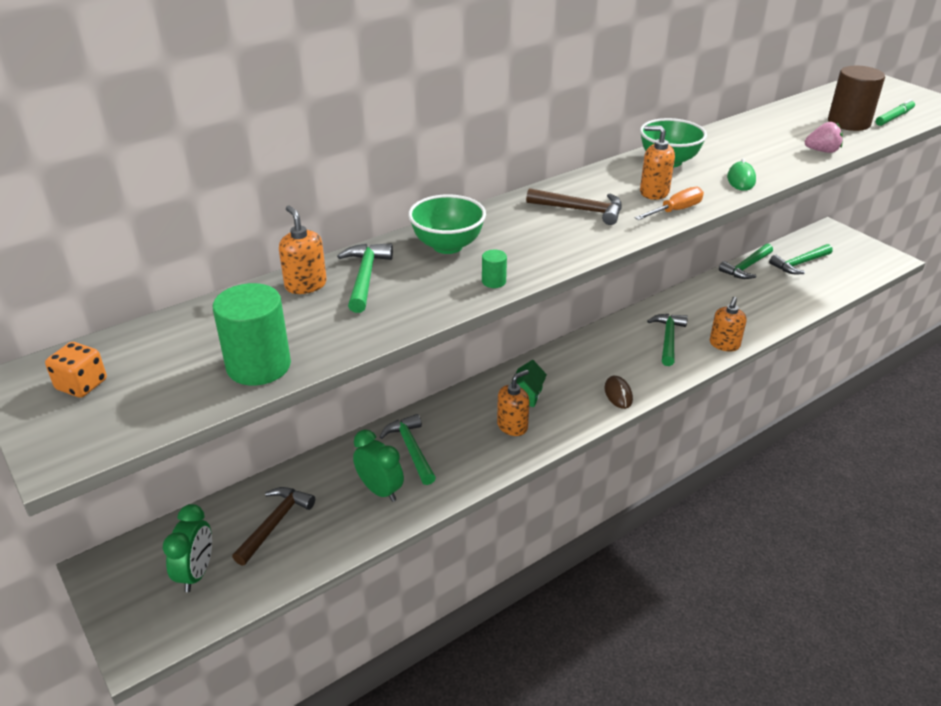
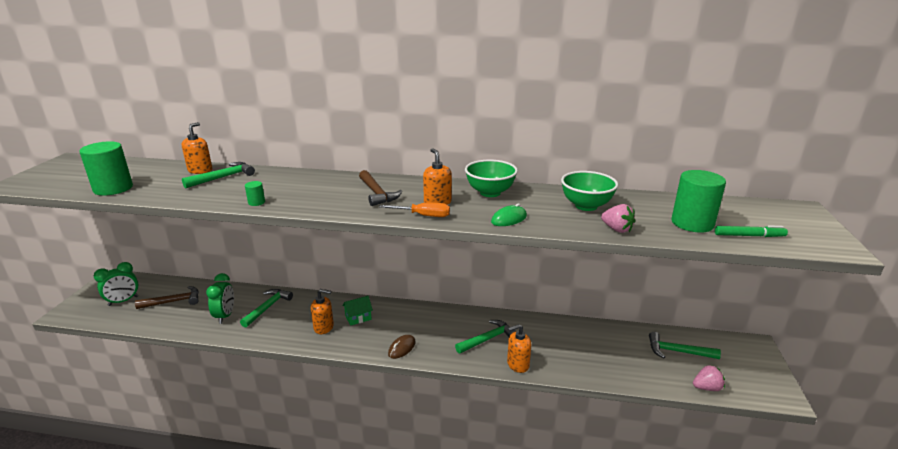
camera: 45 degrees right, 10 degrees down
(82, 385) = (70, 168): orange dice -> none
(447, 246) = (282, 181): green bowl -> green bowl (586, 206)
(746, 267) = (627, 330): green hammer -> none
(848, 123) = (692, 223): brown cylinder -> green cylinder
(852, 280) = (706, 388): none -> pink strawberry

